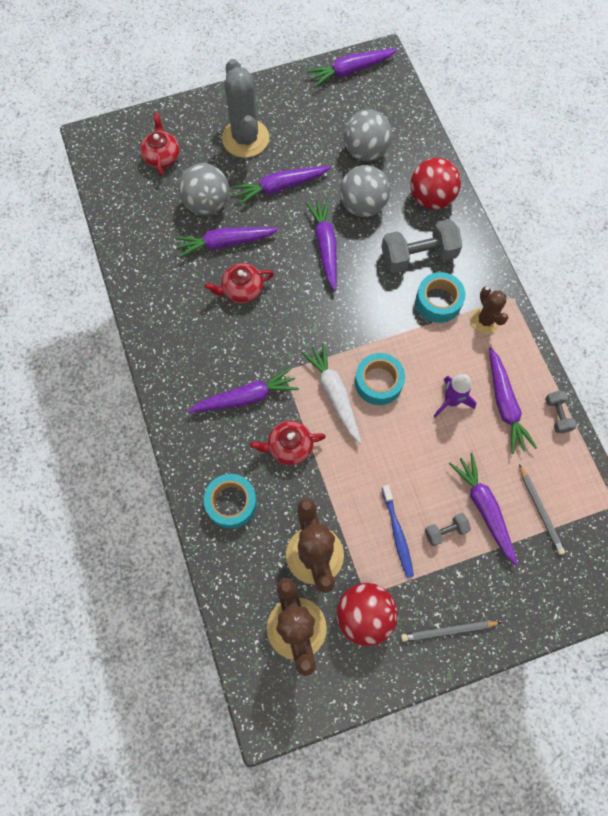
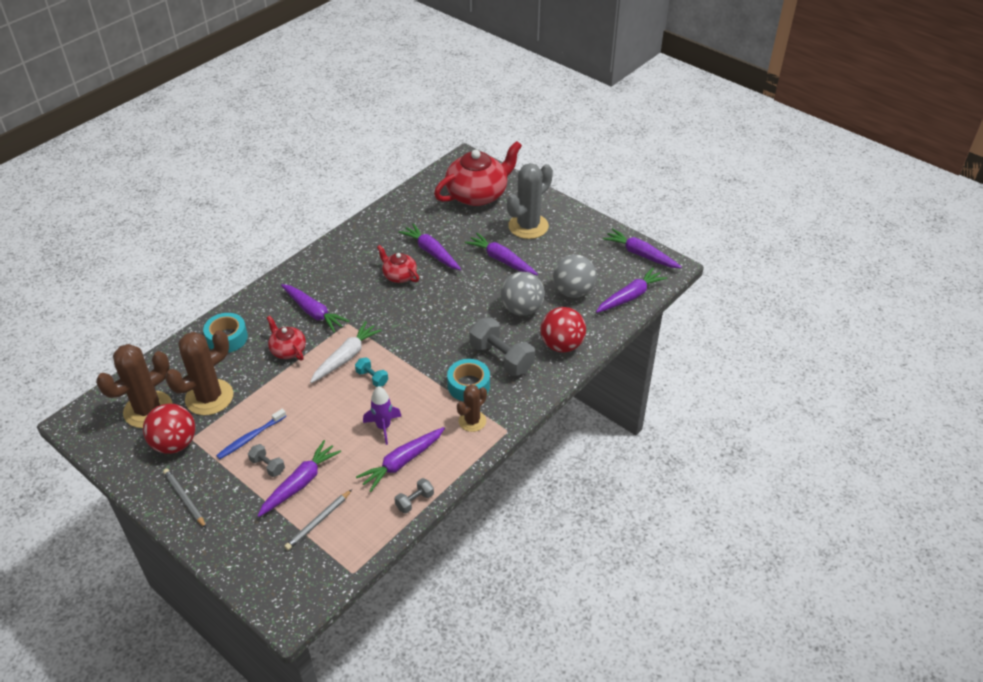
camera: 60 degrees right, 25 degrees down
(162, 156) = (478, 194): red teapot -> red teapot, size x1.96
(207, 204) = (456, 230): grey ball -> none
(325, 246) = (469, 303): purple carrot -> purple carrot (630, 296)
(378, 382) = (372, 378): turquoise tape -> turquoise dumbbell

